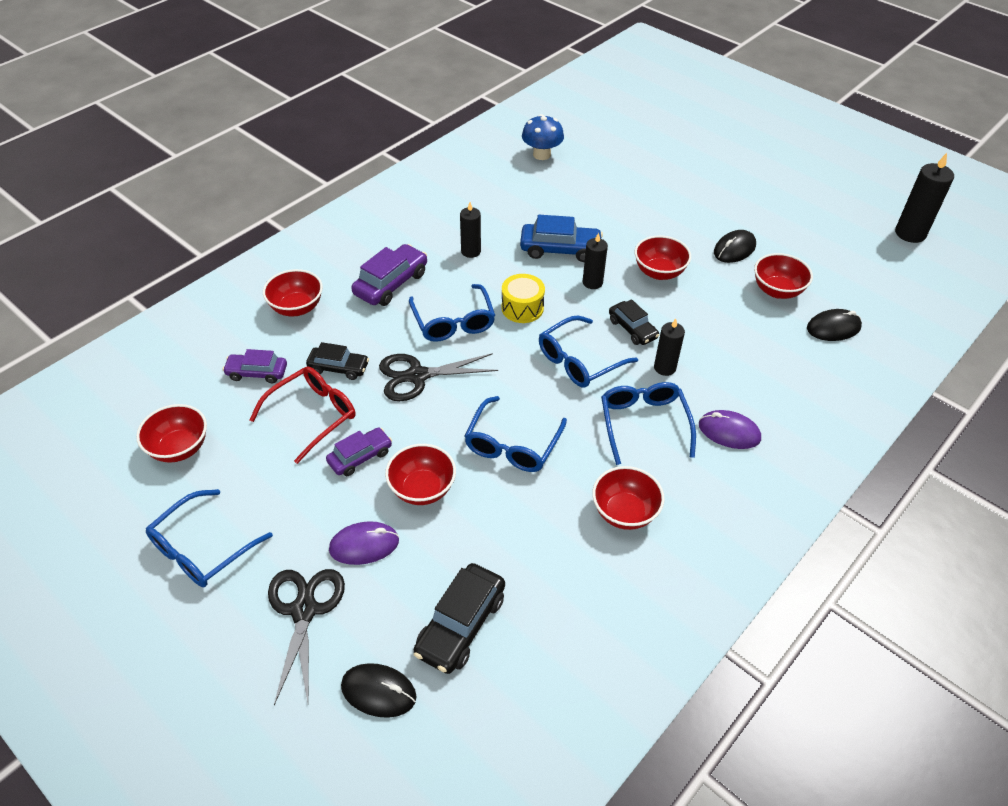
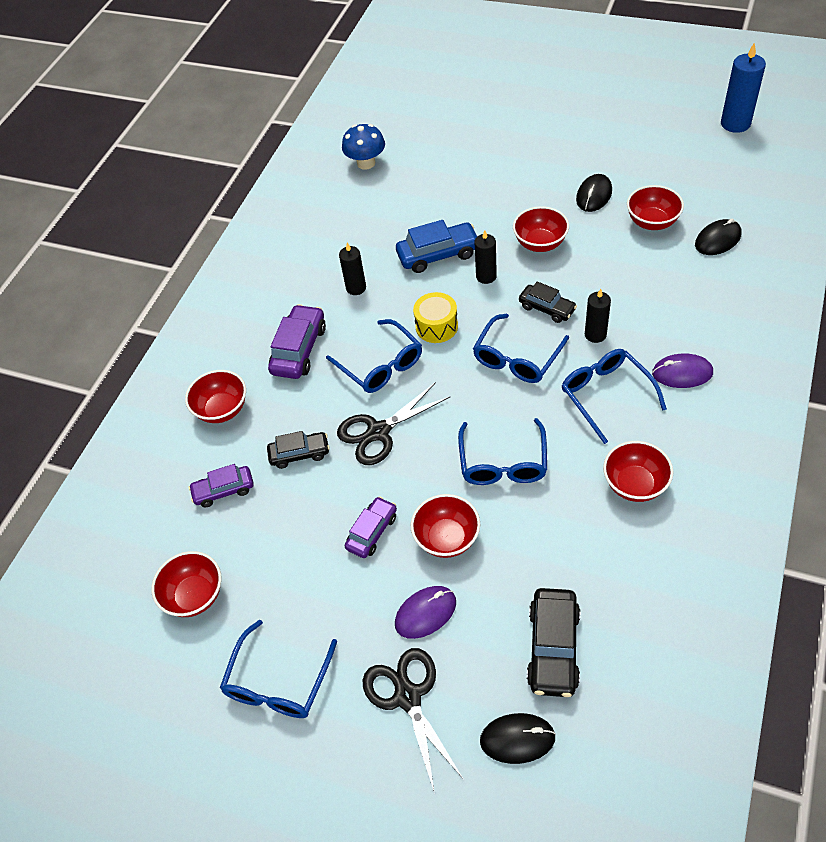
camera: 15 degrees left, 5 degrees up
(313, 415) = (303, 510): red glasses -> none
(910, 233) = (735, 123): black candle -> blue candle

